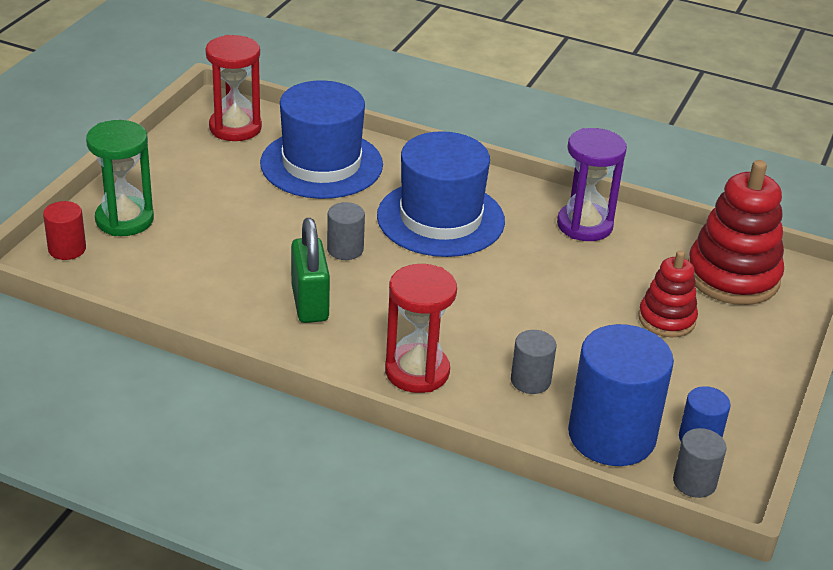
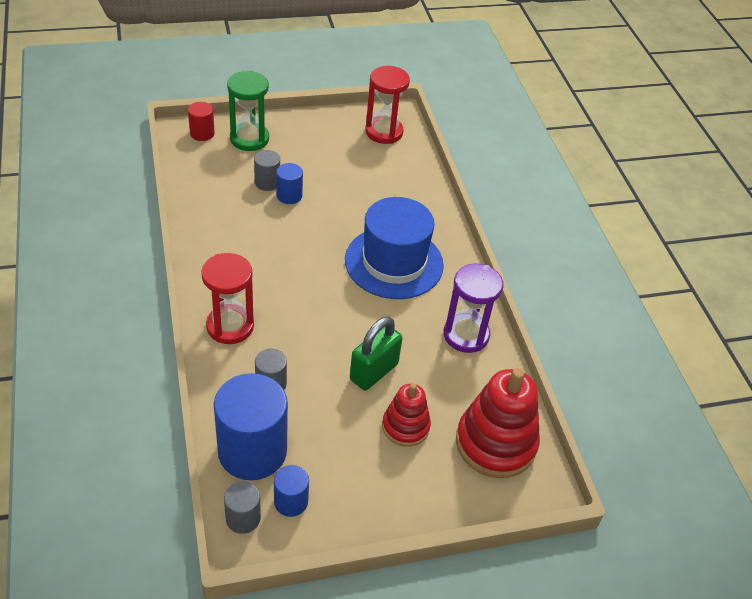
camera: 50 degrees right, 10 degrees up
(258, 237) = (289, 196): none -> blue cylinder
(310, 303) = (249, 248): green padlock -> green padlock (374, 372)
(321, 164) = (389, 184): blue hat -> none
(345, 249) = (316, 237): grey cylinder -> grey cylinder (267, 182)

